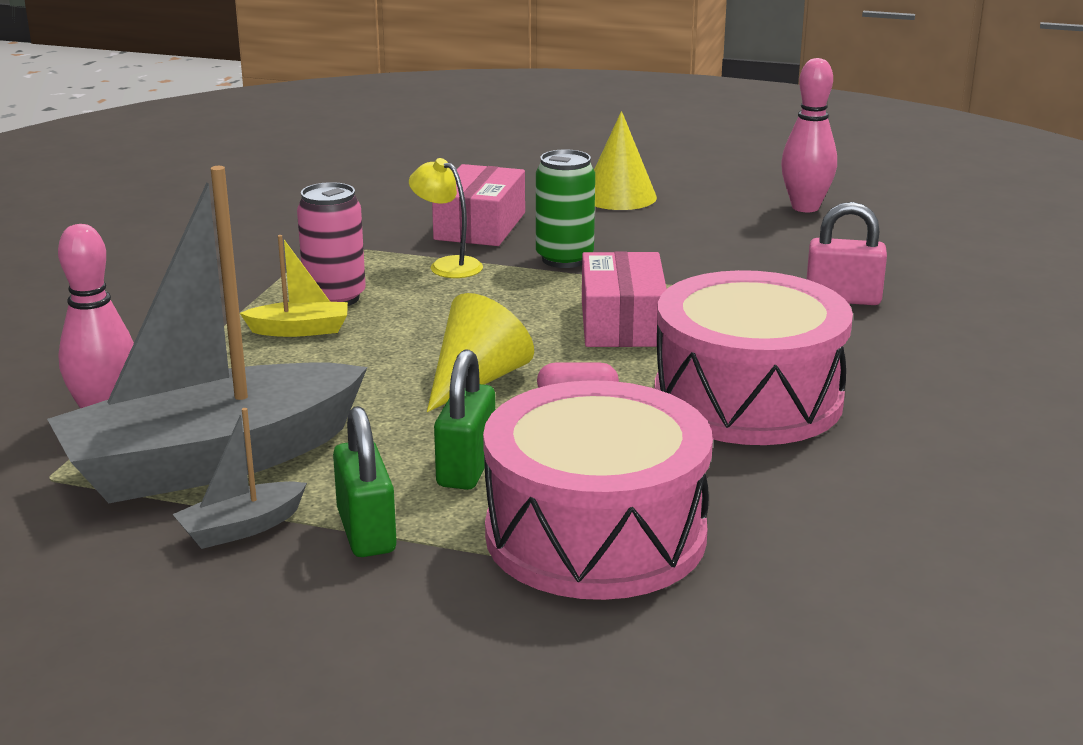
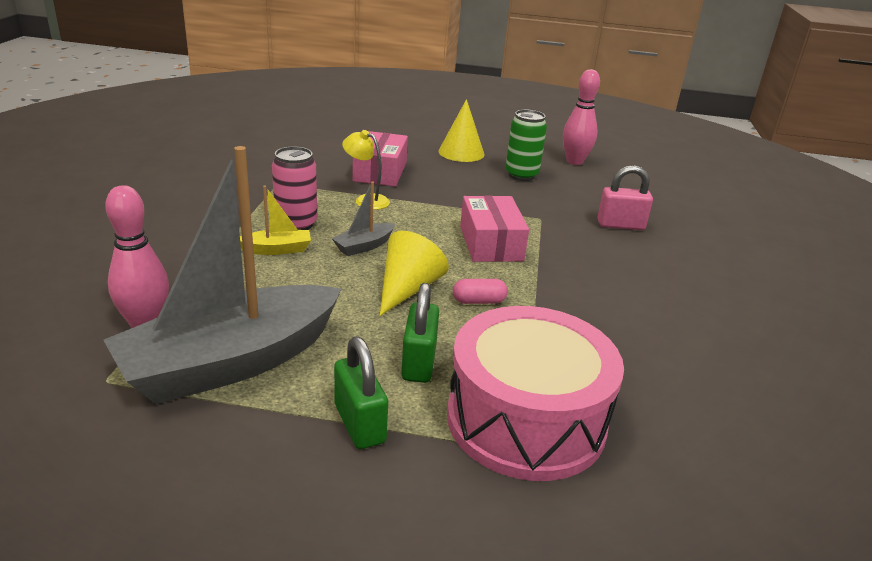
camera: 10 degrees left, 5 degrees up
(241, 528) = (264, 424): grey boat -> grey boat (364, 246)
(564, 259) = (440, 196): green can -> green can (521, 175)
(748, 398) = (590, 301): pink drum -> none

